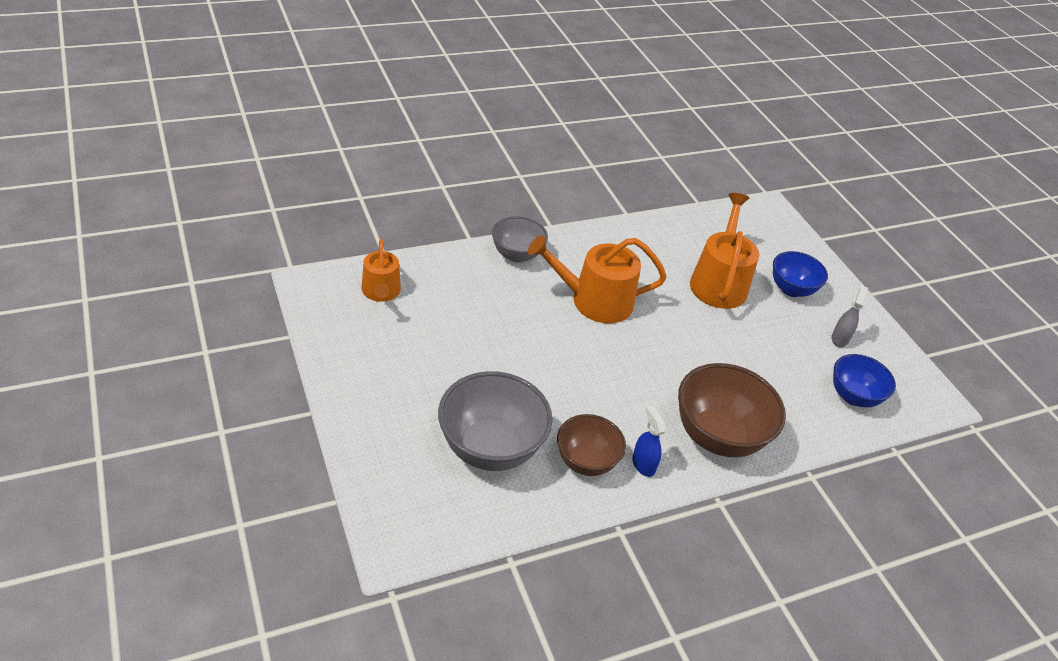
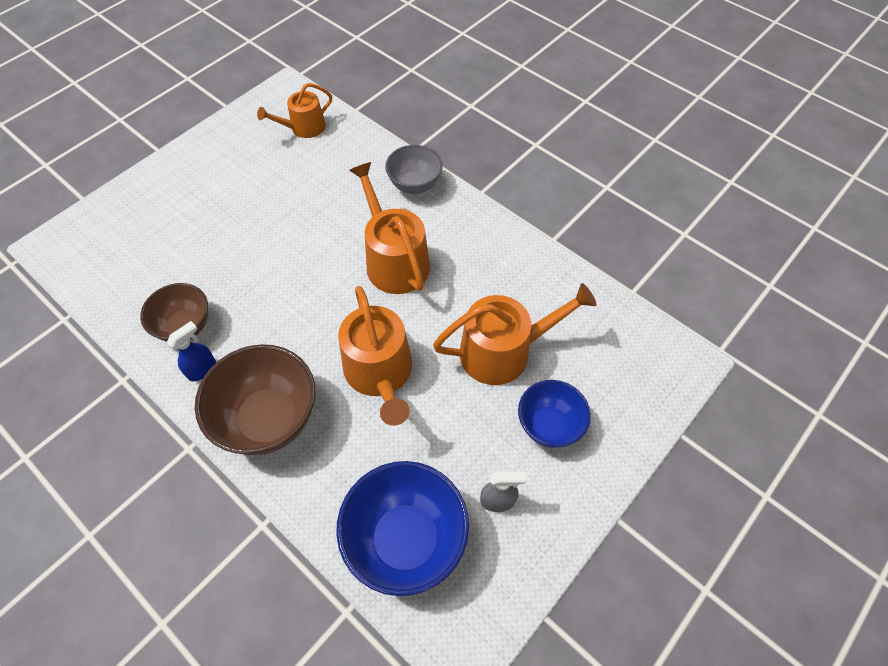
camera: 70 degrees right, 15 degrees up
(490, 448) = (169, 259): grey bowl -> none
(705, 354) = (380, 373): none -> orange watering can
(853, 396) = (406, 539): blue bowl -> blue bowl, size x1.61

